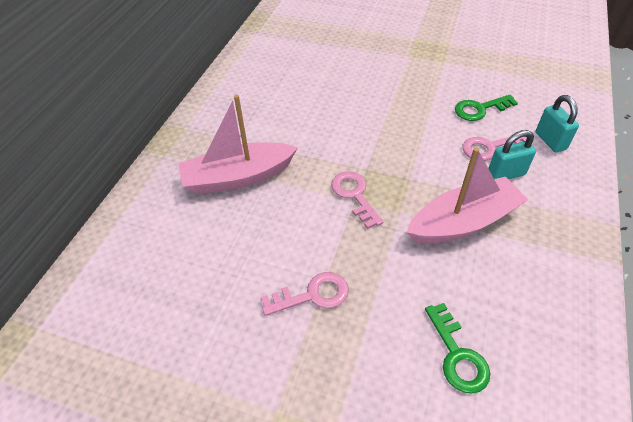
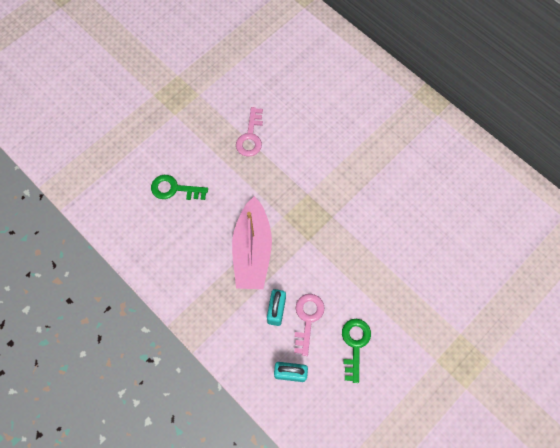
camera: 115 degrees right, 20 degrees up
(238, 177) = (366, 131): pink boat -> none
(354, 195) = (311, 195): pink key -> none

